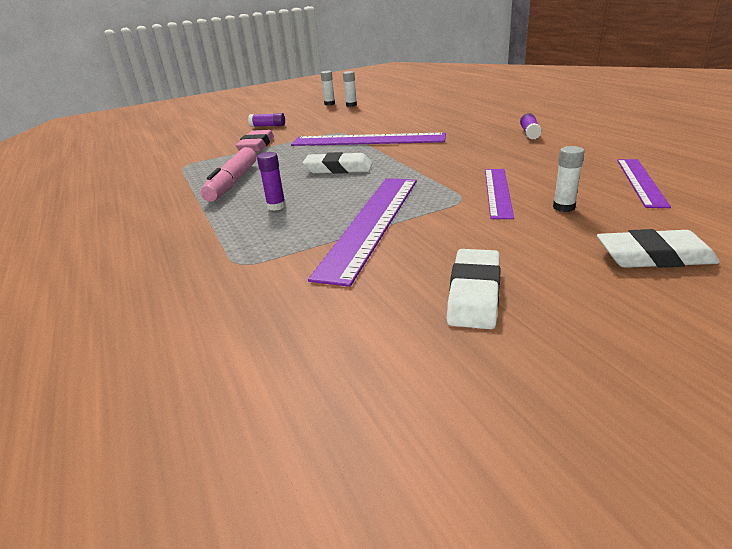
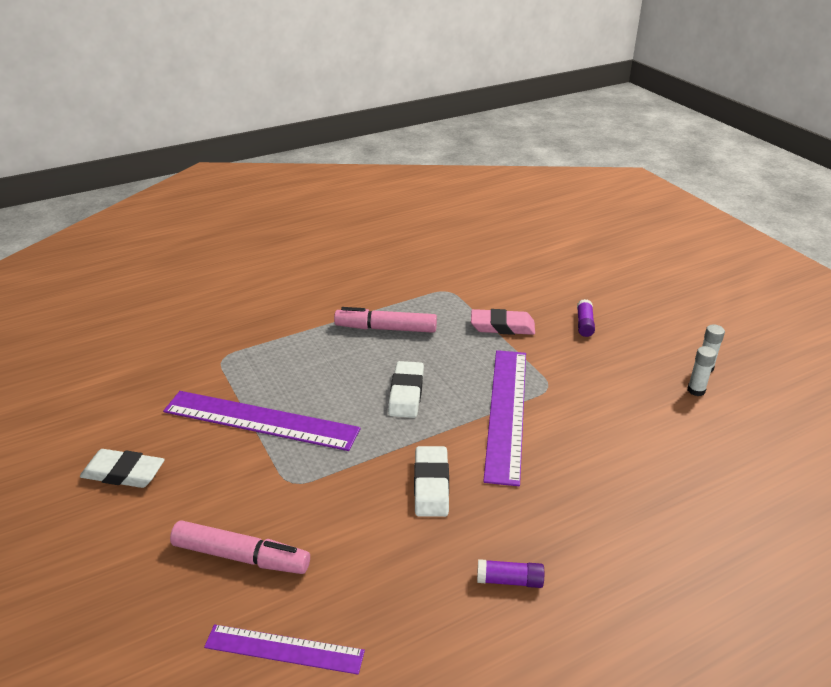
camera: 85 degrees right, 5 degrees up
(276, 206) = (318, 362): purple glue stick -> none
(497, 192) = (299, 511): purple ruler -> none
(564, 207) = (241, 557): white glue stick -> pink marker
(653, 256) = (120, 594): white eraser -> white eraser (431, 485)

